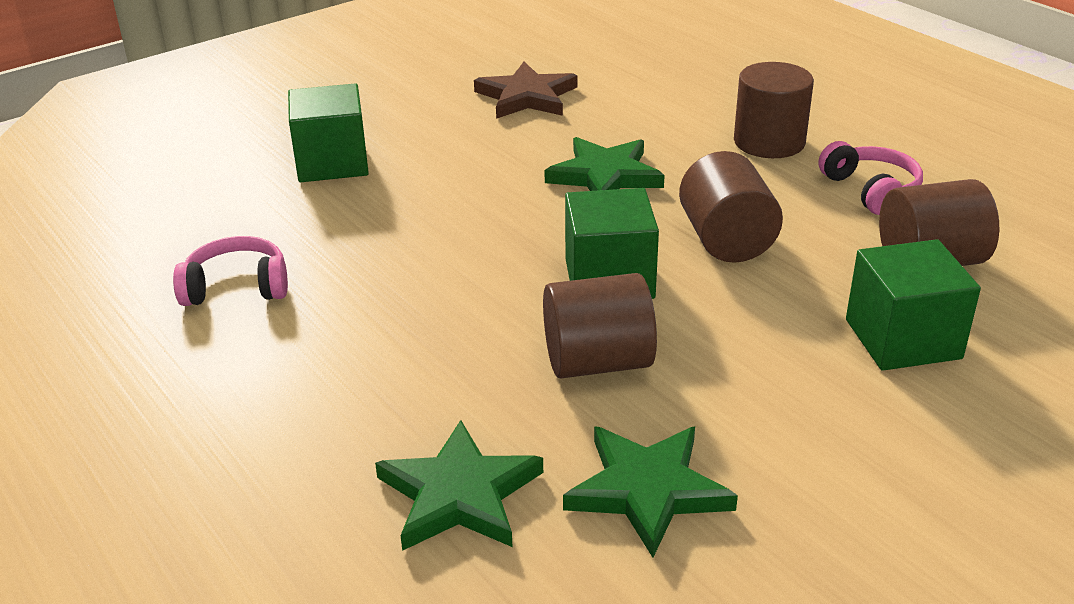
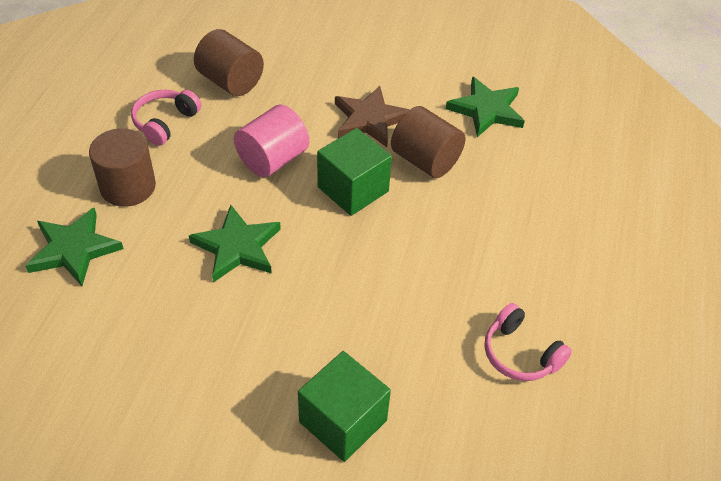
camera: 130 degrees left, 15 degrees up
(459, 494) = (549, 161): green star -> green star (74, 249)
(527, 97) = (139, 362): brown star -> brown star (370, 119)
(726, 241) = (273, 159): brown cylinder -> pink cylinder
(902, 339) = (311, 73): green cube -> none

